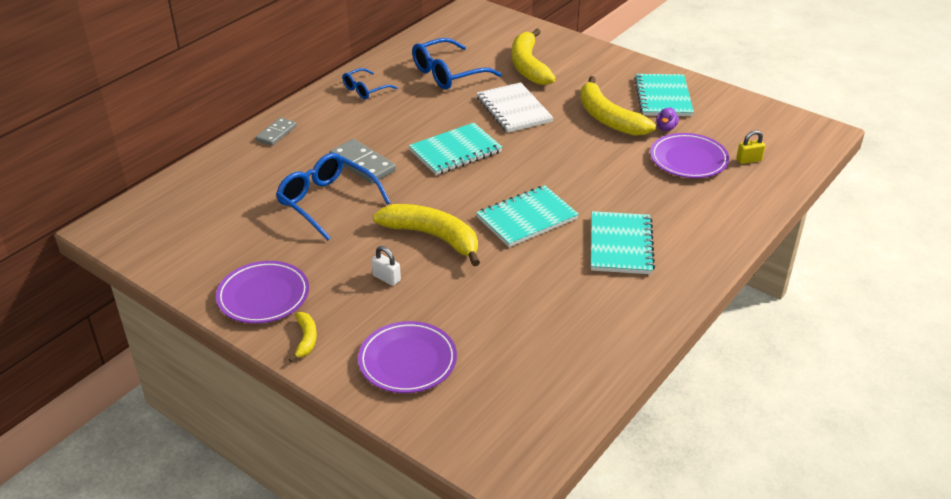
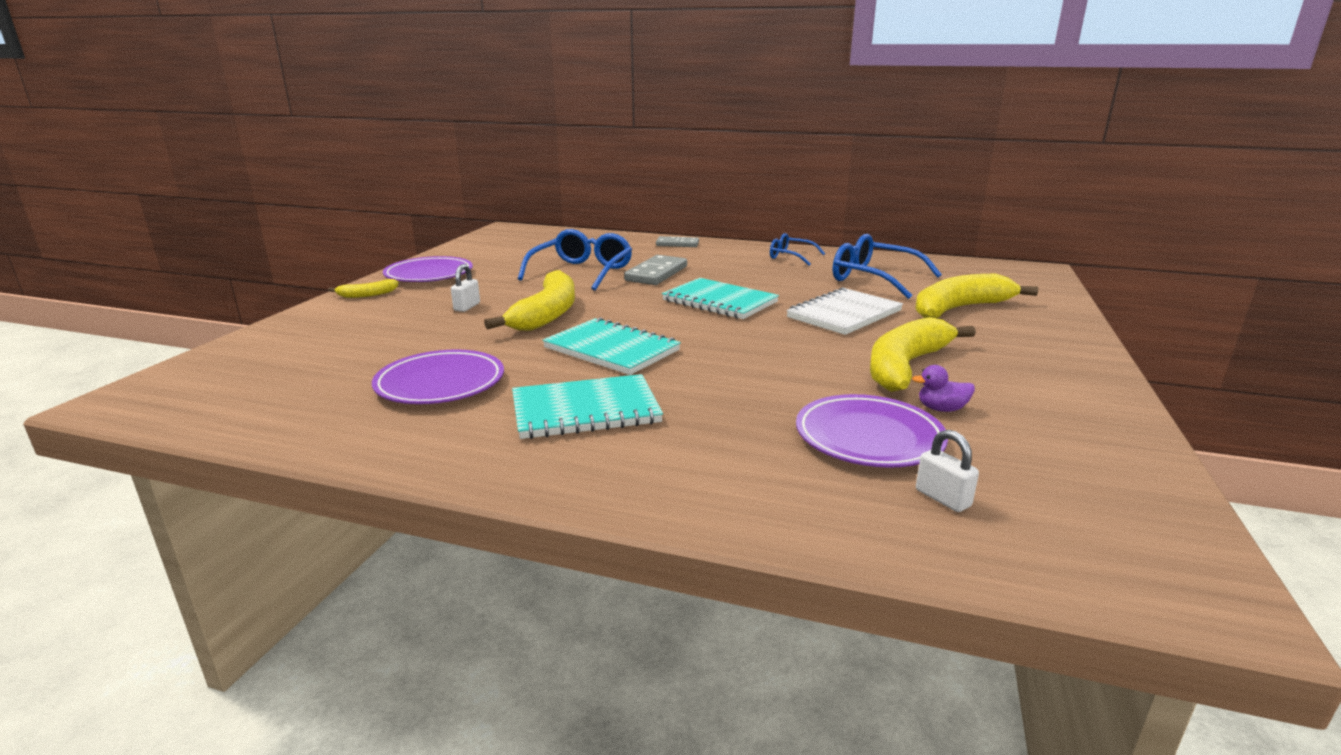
camera: 70 degrees right, 15 degrees down
(407, 361) = (330, 332): purple plate -> purple plate (440, 384)
(663, 97) = (1031, 397): turquoise notebook -> none
(749, 160) = (942, 498): yellow padlock -> white padlock

